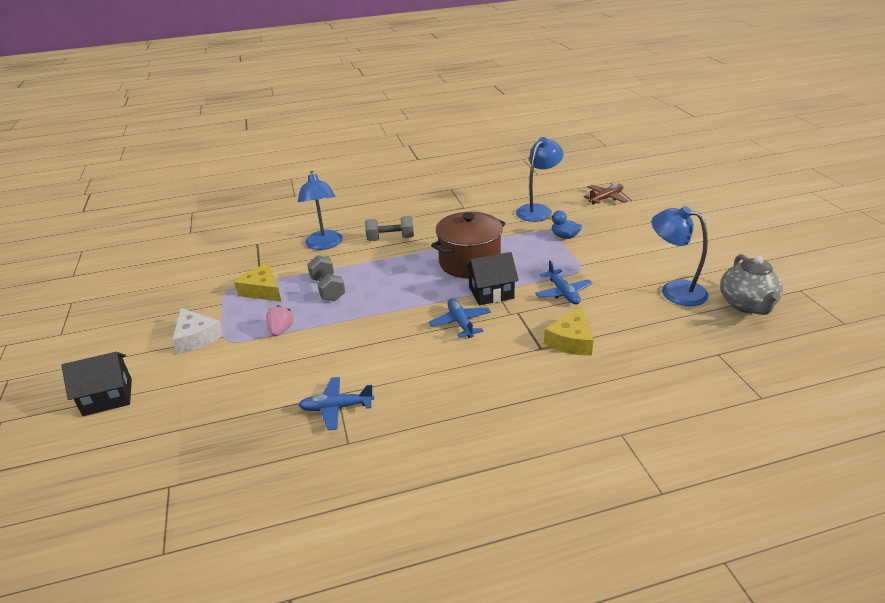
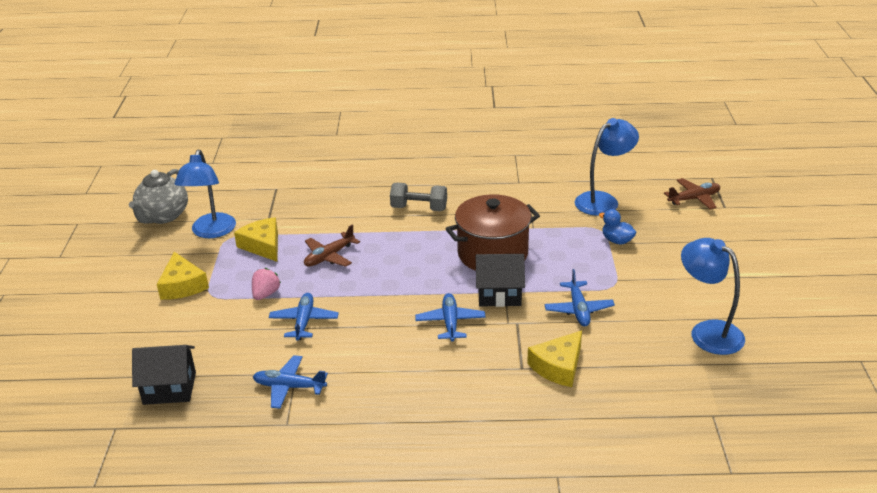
camera: 15 degrees right, 0 degrees up
(108, 397) = (85, 331): black house -> black house (169, 388)
(196, 337) = (182, 285): white cheese -> yellow cheese
(324, 245) = (345, 203): blue lamp -> blue lamp (211, 232)
(327, 347) = (304, 321): none -> blue plane
(328, 289) = (329, 256): grey dumbbell -> brown plane
(747, 305) = (783, 366): grey teapot -> grey teapot (163, 216)

